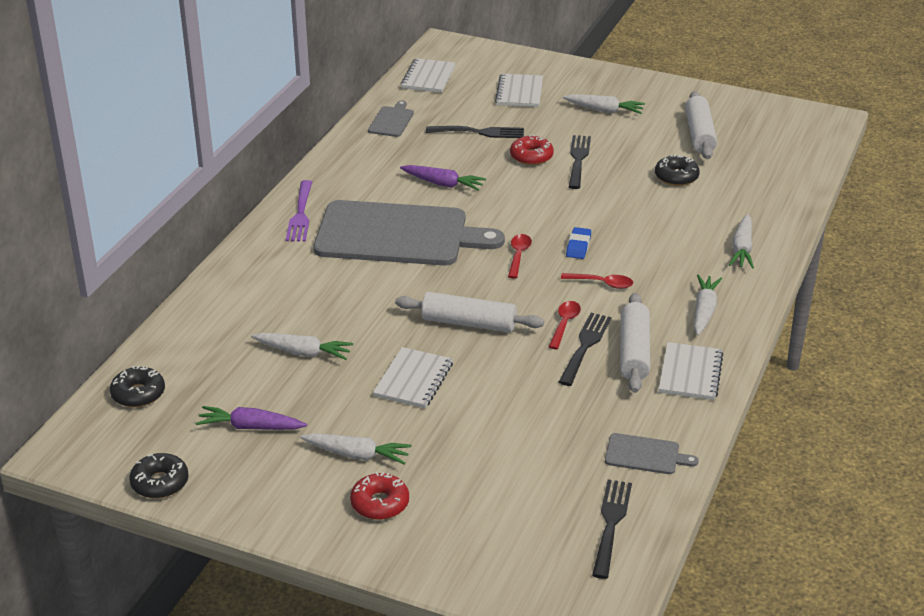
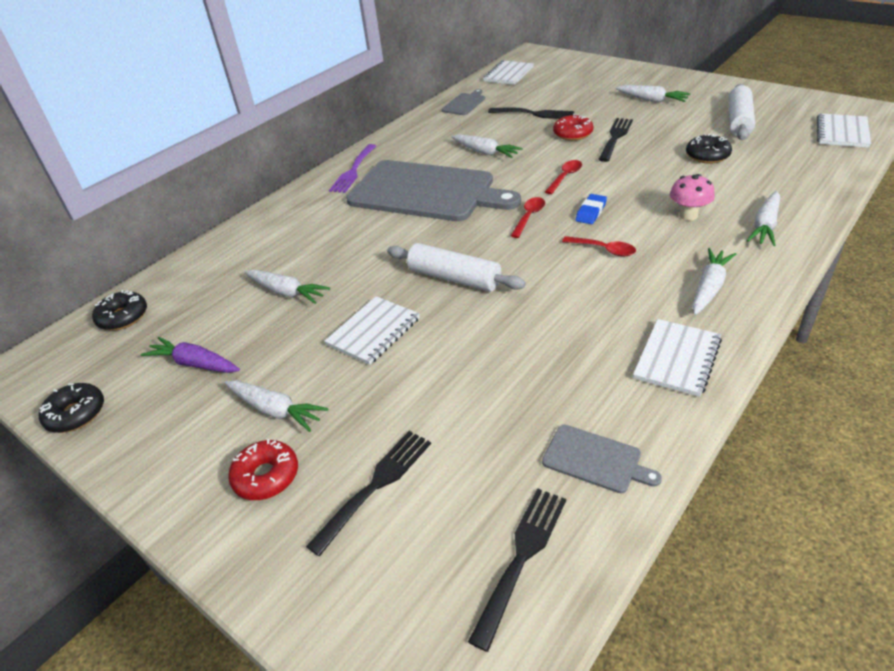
camera: 20 degrees right, 5 degrees up
(443, 184) = (485, 152): purple carrot -> white carrot
(519, 92) = (580, 86): white notebook -> white notebook (842, 132)
(564, 324) = (551, 288): red spoon -> red spoon (565, 177)
(585, 346) = (565, 314): black fork -> black fork (376, 486)
(634, 352) = (617, 326): white rolling pin -> none
(671, 243) = (688, 215): none -> pink mushroom

